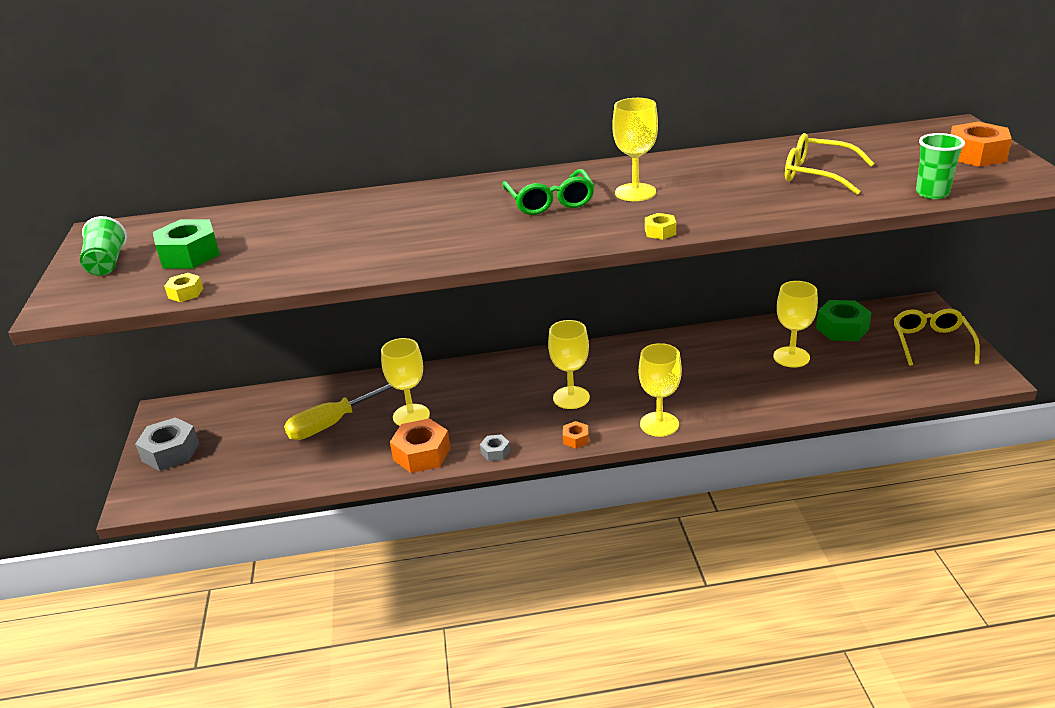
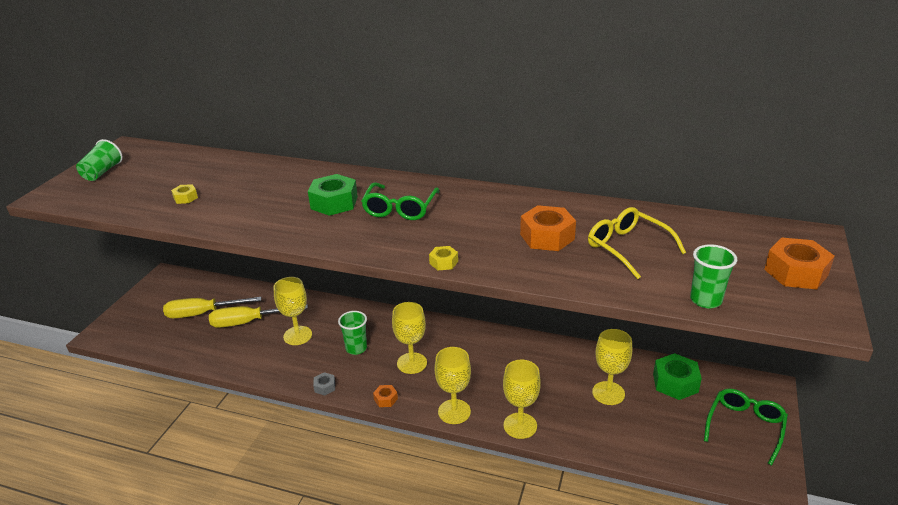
camera: 25 degrees right, 0 degrees up
(170, 452) = (144, 306): grey nut -> none
(185, 293) = (114, 210): yellow nut -> yellow nut (185, 198)
(189, 254) = (148, 180): green nut -> green nut (334, 203)
(262, 434) = (203, 313): none -> yellow screwdriver
(422, 454) = (279, 368): orange nut -> orange nut (547, 237)
(494, 405) = (356, 348): none -> green cup
(635, 192) = (467, 219): yellow goblet -> yellow goblet (520, 425)
(931, 343) = (745, 427): yellow glasses -> green glasses

